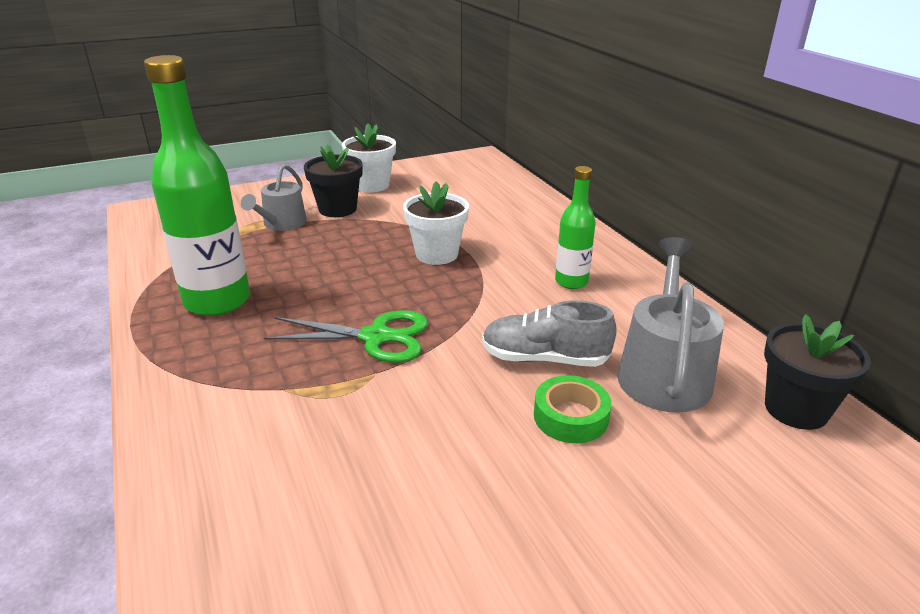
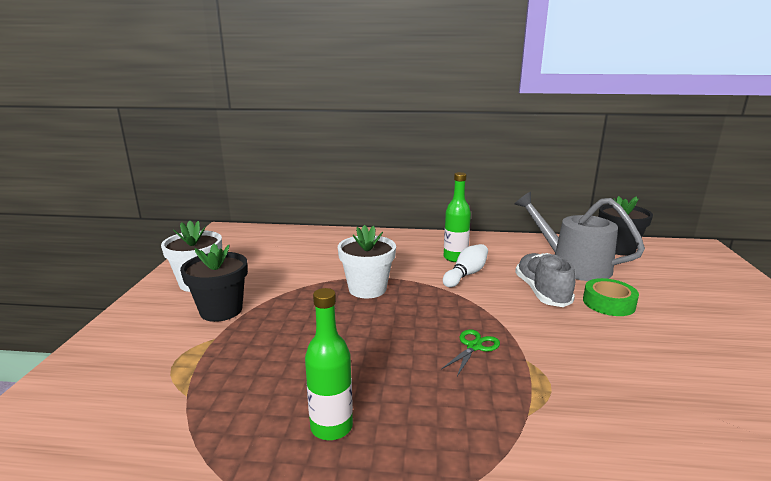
camera: 60 degrees left, 10 degrees down
(217, 301) = (331, 427): green bottle -> green bottle, size x0.54
(282, 224) = (205, 348): grey watering can -> none
(376, 337) = (474, 347): green scissors -> green scissors, size x0.54
(534, 298) = (466, 274): none -> white bowling pin
(544, 359) = (542, 292): grey shoe -> grey shoe turned 135 degrees clockwise

